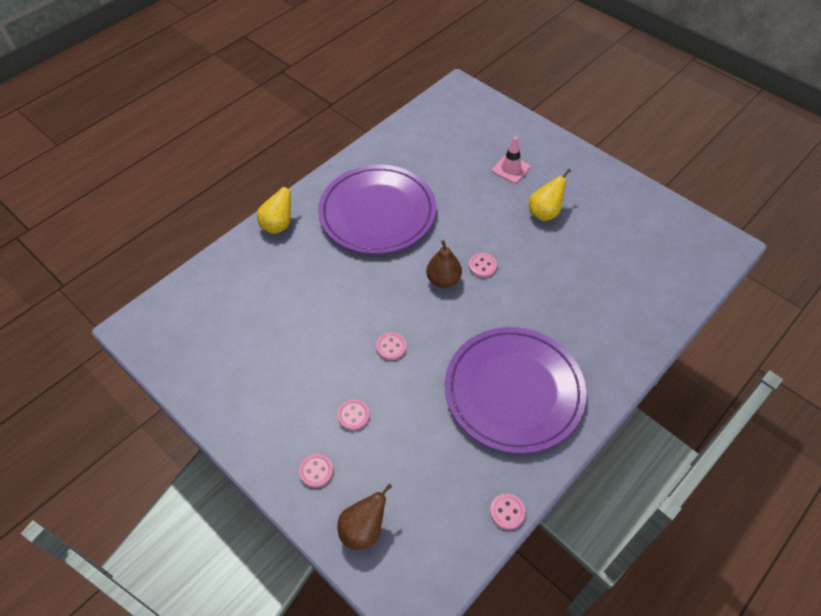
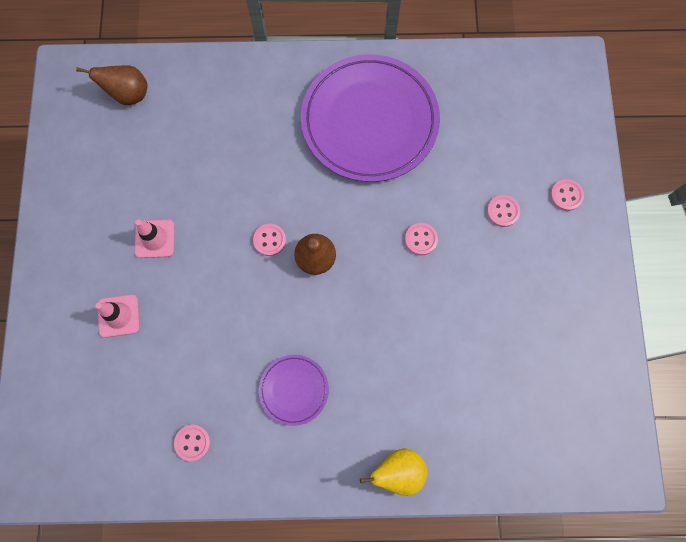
camera: 135 degrees left, 20 degrees up
(364, 529) = (566, 129): brown pear -> brown pear (129, 94)
(377, 213) = (294, 390): purple plate -> purple plate, size x0.46
(507, 512) = (463, 57): pink button -> pink button (192, 442)
(544, 213) = (155, 239): yellow pear -> pink traffic cone

